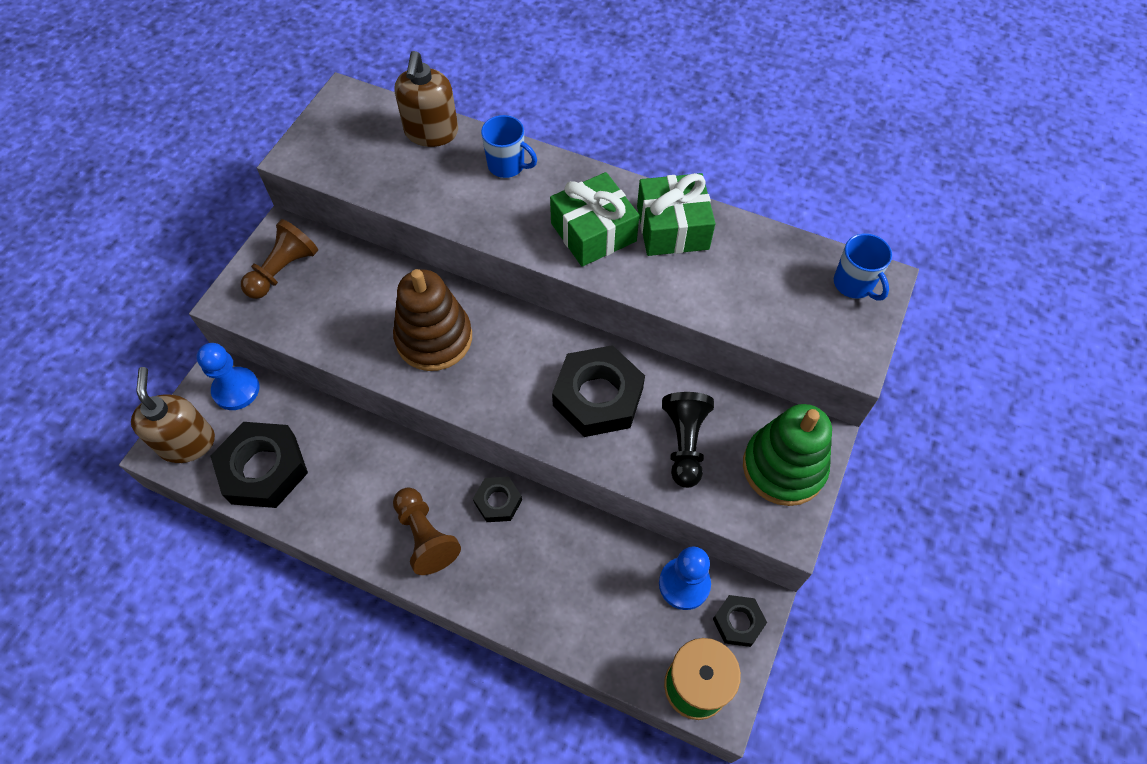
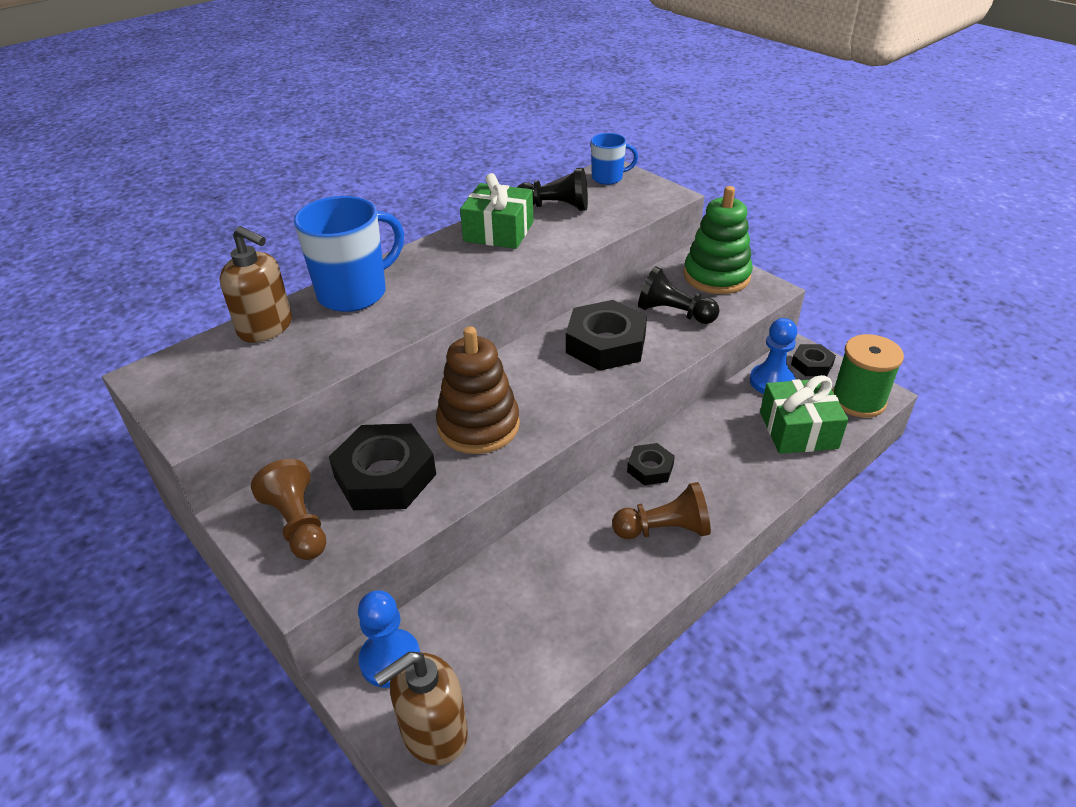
camera: 65 degrees left, 20 degrees down
(187, 442) = (433, 732): brown soap dispenser -> brown soap dispenser turned 45 degrees counterclockwise
(263, 469) = (516, 654): black nut -> black nut (385, 476)
(507, 166) = (354, 293): blue mug -> blue mug, size x1.81
(593, 232) = (471, 267): green gift -> green gift (798, 430)
(753, 258) = (555, 207): none -> black pawn

